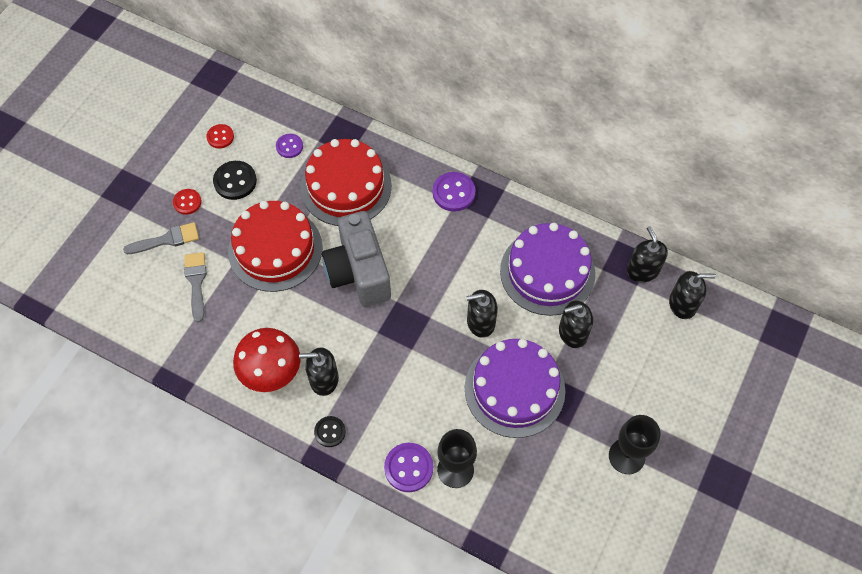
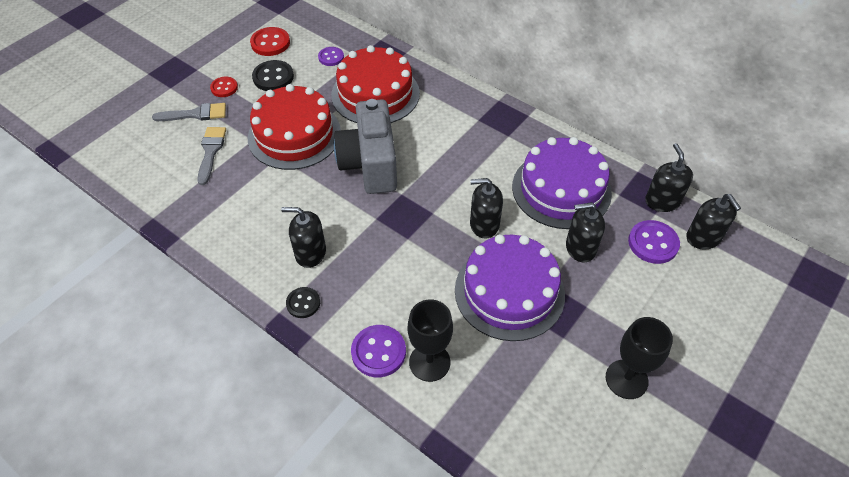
camera: 10 degrees right, 10 degrees down
(220, 137) = (270, 43): red button -> red button, size x1.55
(272, 373) = (259, 239): red mushroom -> none
(453, 193) = (478, 111): purple button -> purple button (653, 243)
(682, 304) = (703, 238): black soap dispenser -> black soap dispenser turned 60 degrees clockwise

